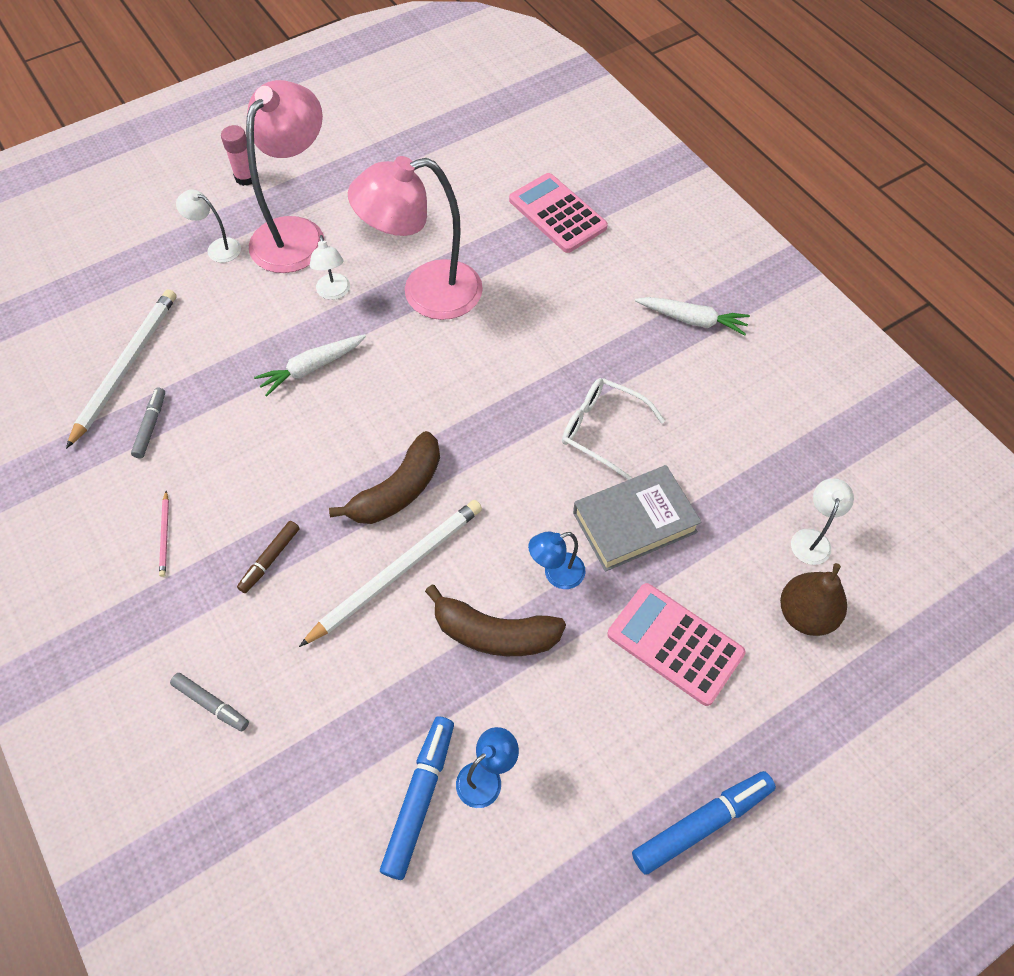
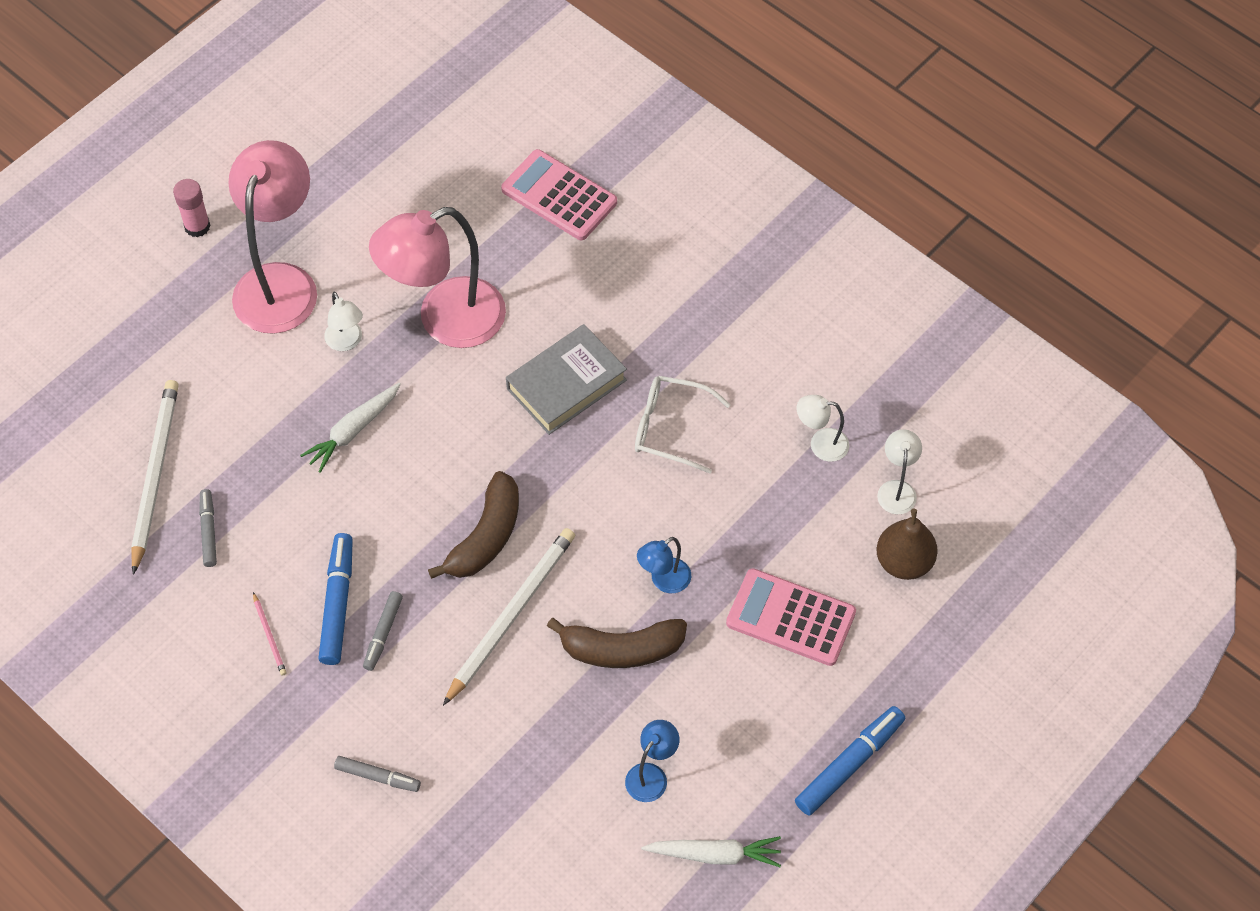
camera: 15 degrees left, 0 degrees up
(217, 248) = (199, 319): white lamp -> white lamp (820, 444)
(270, 559) = (383, 633): brown marker -> grey marker
(420, 798) = (597, 807): blue marker -> blue marker (337, 603)
(634, 522) = (725, 513): grey book -> grey book (566, 384)
(692, 320) = (732, 288): white carrot -> white carrot (714, 854)

